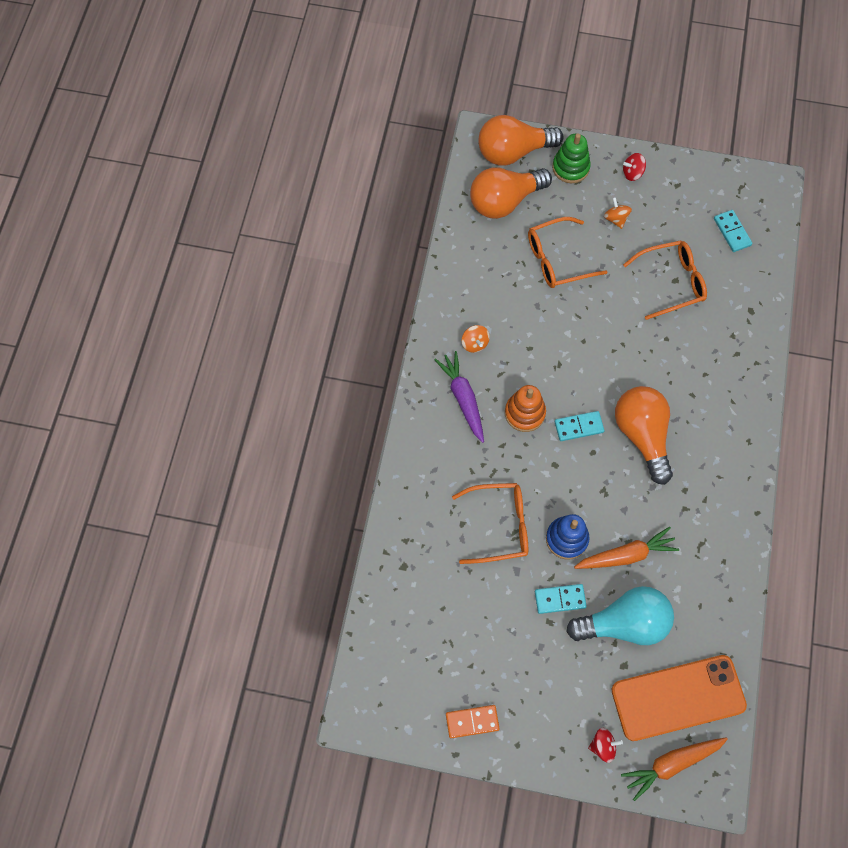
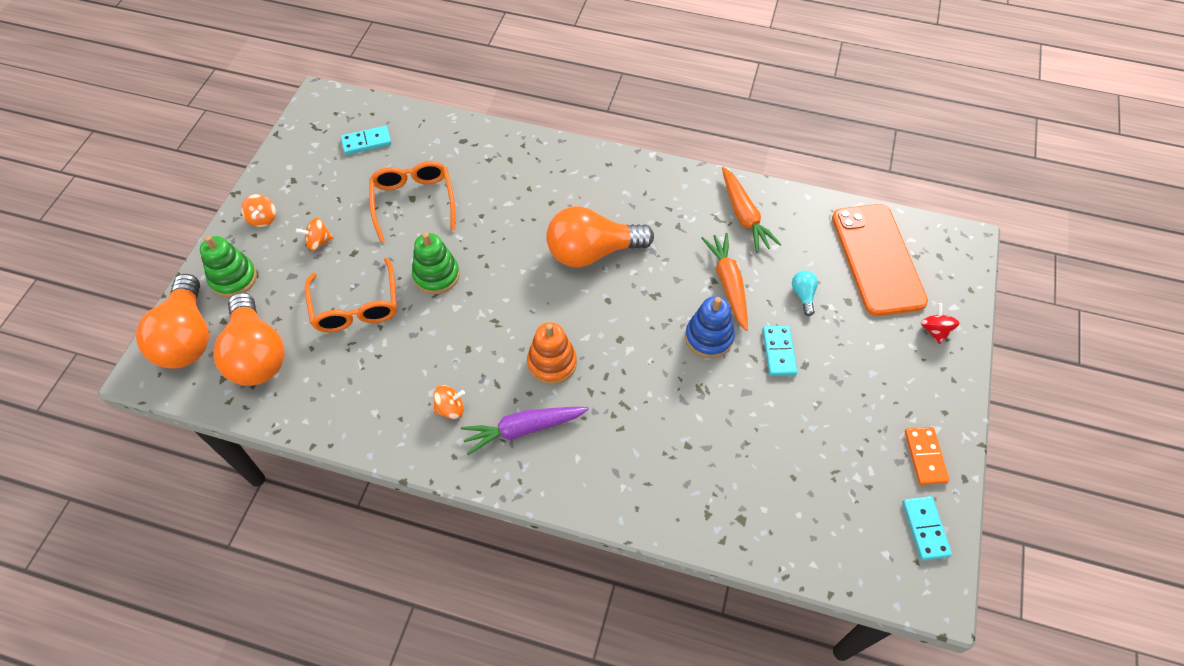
camera: 85 degrees left, 10 degrees down
(499, 525) = (691, 405): orange glasses -> none
(579, 427) = (576, 310): turquoise domino -> turquoise domino (925, 529)
(597, 313) = (436, 275): none -> green stacking toy
(624, 623) = (803, 295): turquoise light bulb -> turquoise light bulb, size x0.41
(632, 173) = (263, 219): red spinning top -> orange spinning top
(672, 764) = (944, 273): orange carrot -> orange carrot (744, 215)

